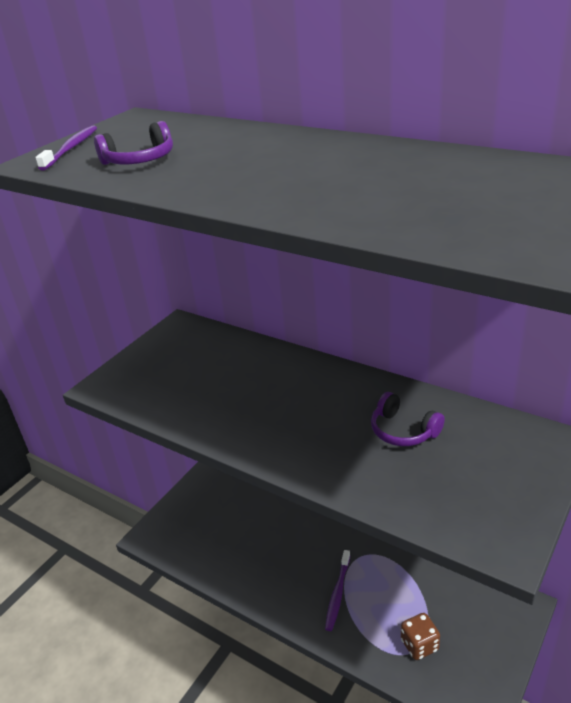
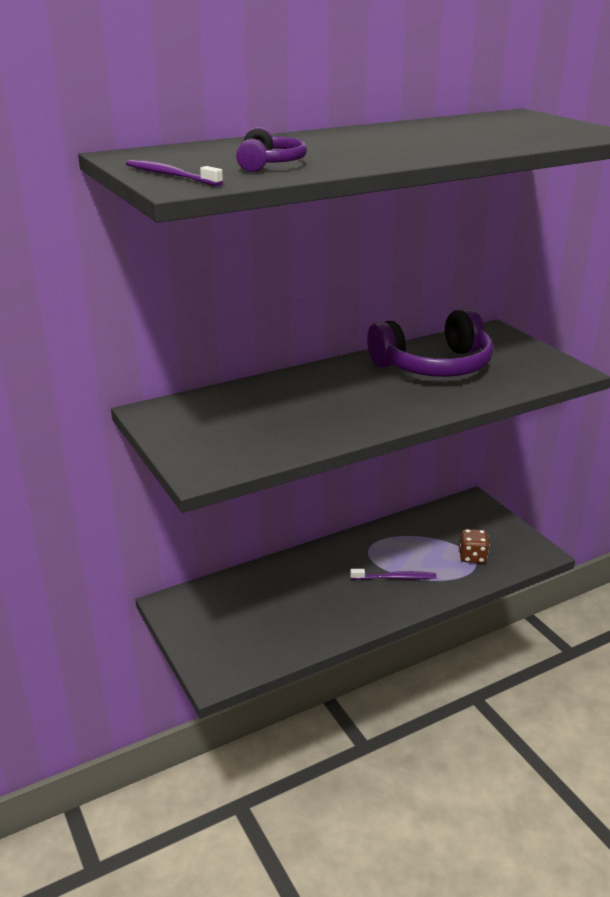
camera: 65 degrees left, 5 degrees down
(337, 594) = (395, 578): purple toothbrush -> purple toothbrush turned 45 degrees counterclockwise
(403, 430) = (434, 366): purple headphones -> purple headphones, size x2.06

